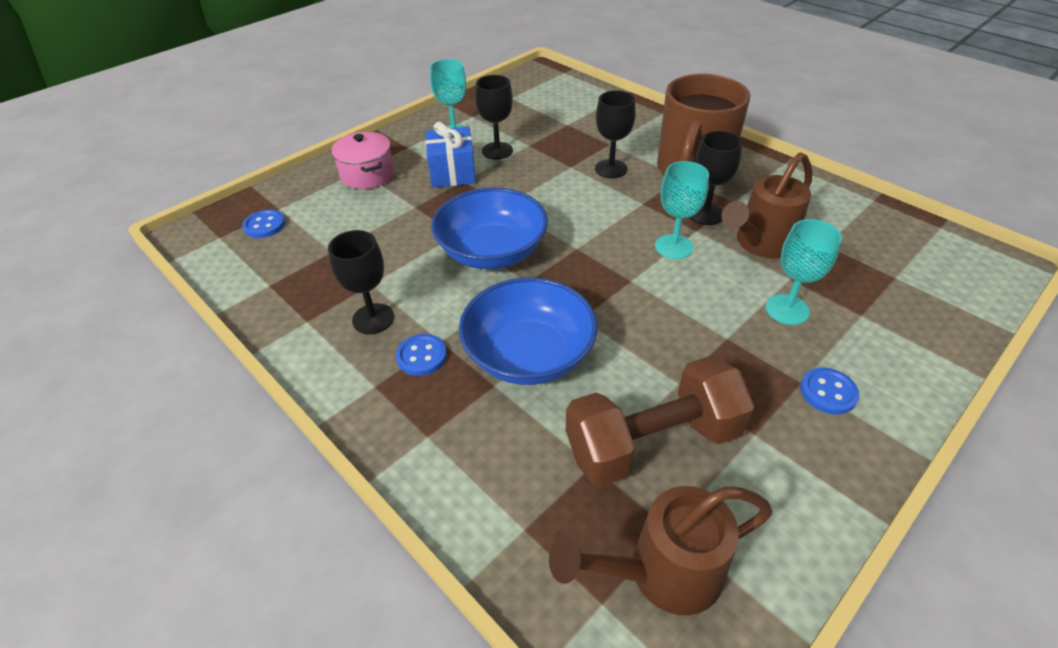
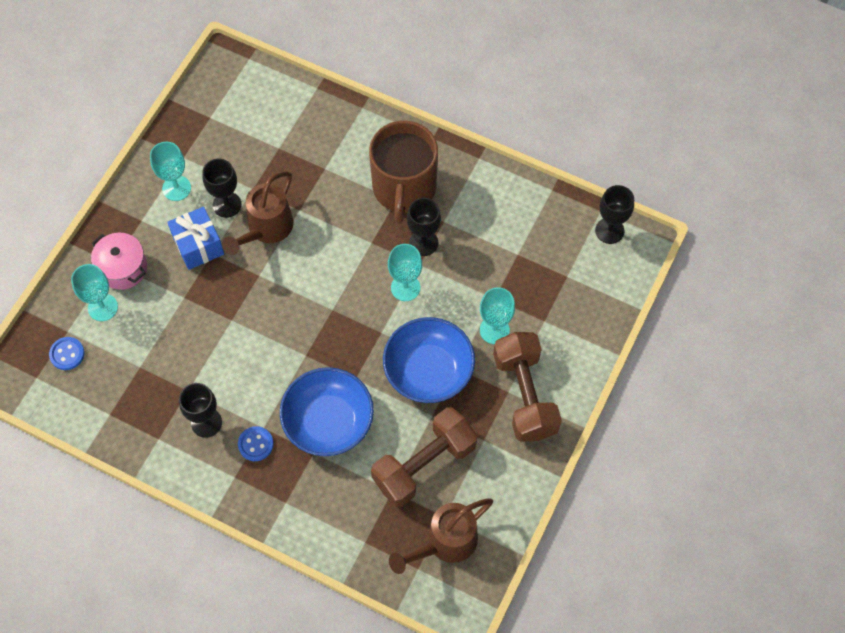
camera: 20 degrees left, 20 degrees up
(327, 198) = (103, 307): none -> turquoise goblet
(492, 251) = (268, 331): blue bowl -> blue bowl (428, 371)
(611, 169) = (335, 204): black goblet -> black goblet (609, 230)
(760, 244) = (469, 267): brown watering can -> brown watering can (266, 229)
(828, 392) = (525, 395): blue button -> brown dumbbell

